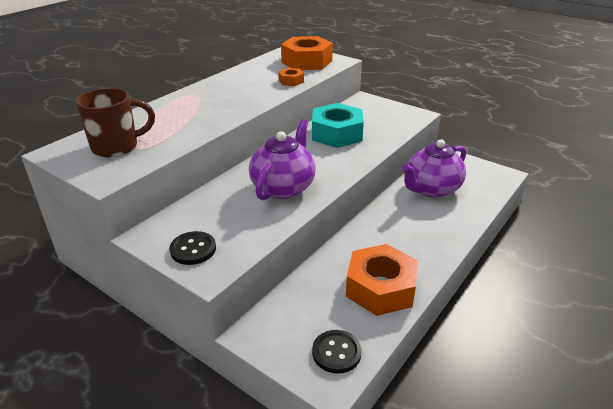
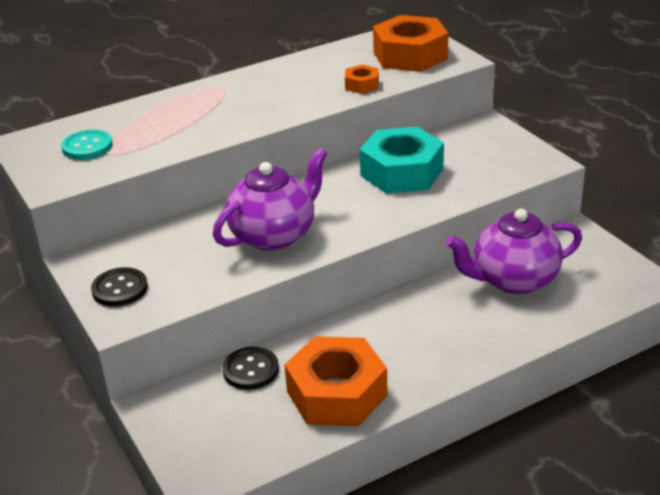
camera: 25 degrees right, 0 degrees up
(117, 147) = (87, 147): brown mug -> turquoise button
(336, 352) = (230, 451): black button -> black button (251, 370)

